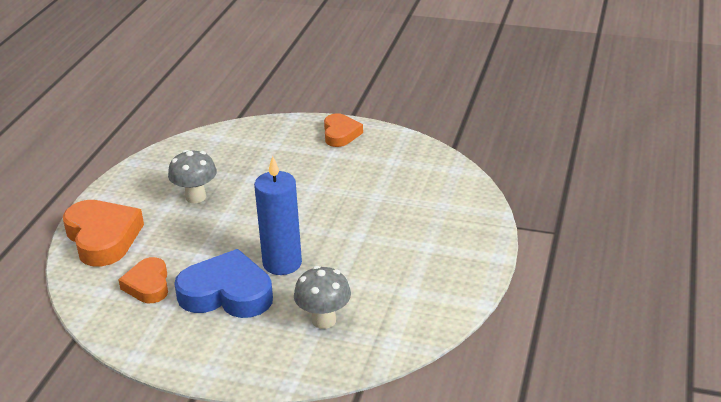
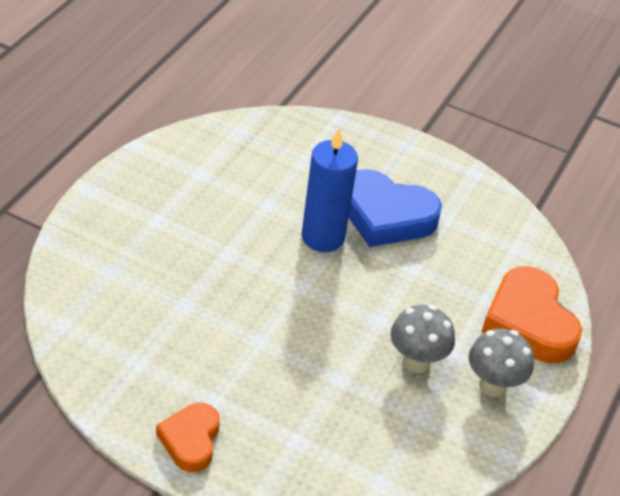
camera: 175 degrees left, 10 degrees up
(148, 285) = (469, 245): orange heart -> none
(324, 320) = (295, 165): grey mushroom -> grey mushroom (493, 385)

